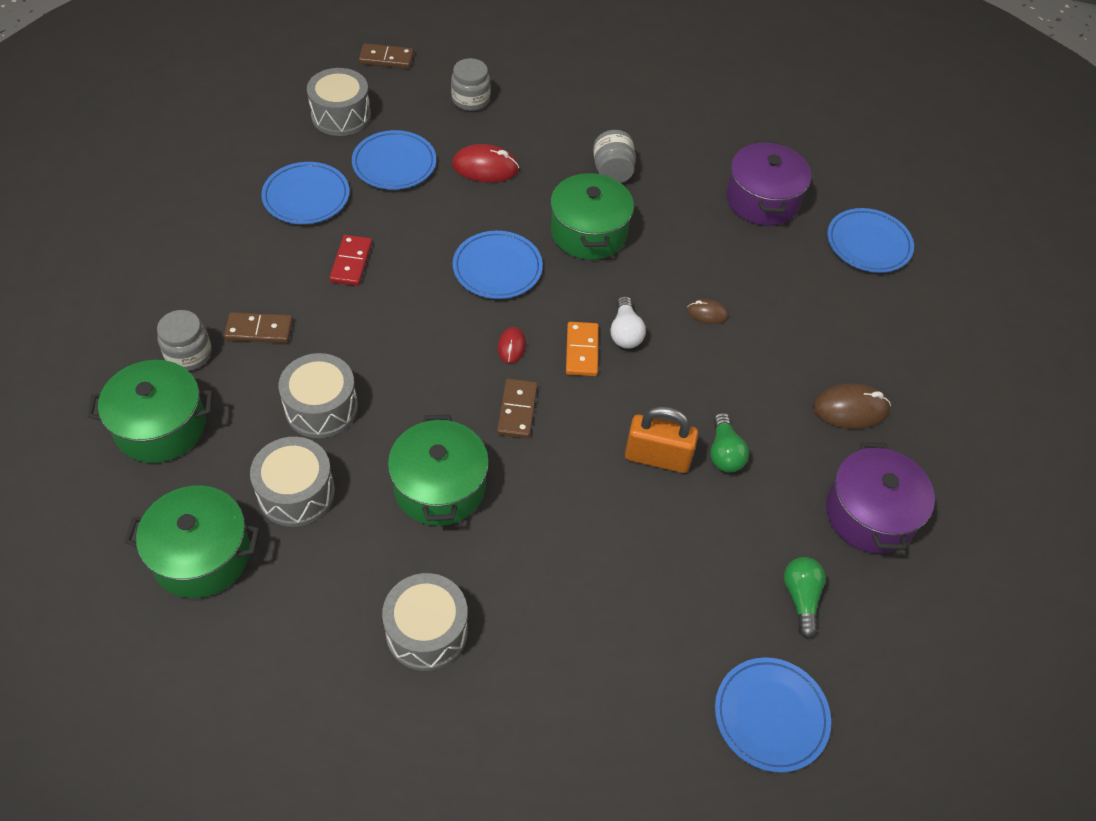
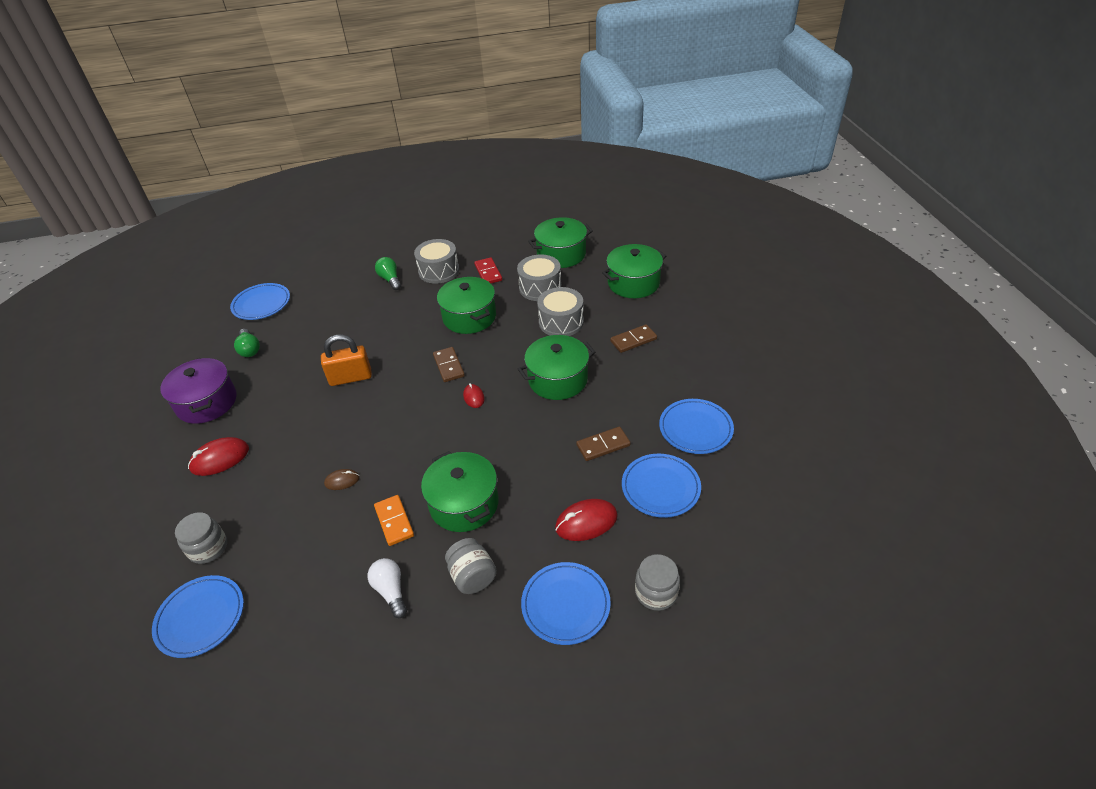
camera: 160 degrees right, 10 degrees down
(189, 354) = (657, 314): grey jar -> grey jar (208, 548)
(341, 115) = (746, 510): grey drum -> none
(351, 262) = (619, 400): red domino -> red domino (488, 273)
(386, 58) = (777, 600): brown domino -> brown domino (603, 445)
(396, 321) = (558, 379): none -> green pot
(497, 268) = (517, 442): blue plate -> blue plate (565, 604)
(582, 351) = (425, 415): orange domino -> orange domino (394, 521)
(625, 332) = (400, 439): white light bulb -> white light bulb (391, 591)
(724, 453) = (308, 397): green light bulb -> green light bulb (390, 279)
(762, 200) = (315, 618): purple pot -> none
(850, 409) = (220, 459): brown mouse -> red mouse

